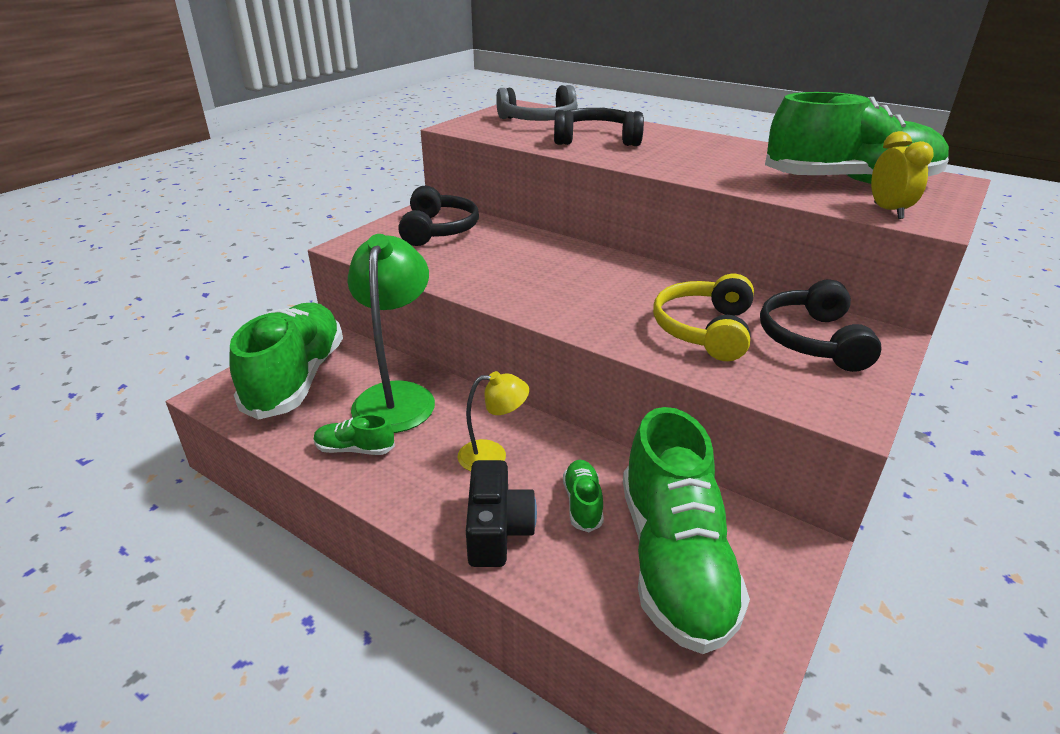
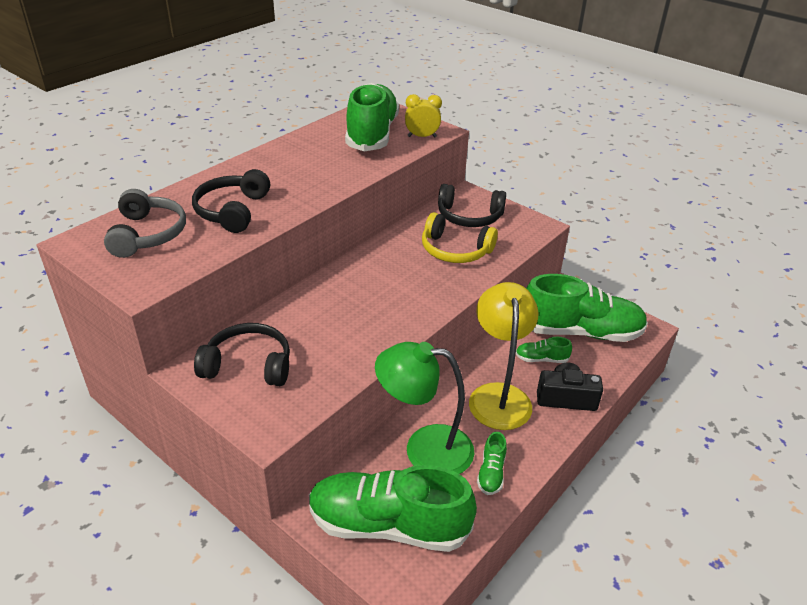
camera: 85 degrees left, 5 degrees up
(493, 455) = (498, 395): yellow lamp -> yellow lamp, size x1.87

